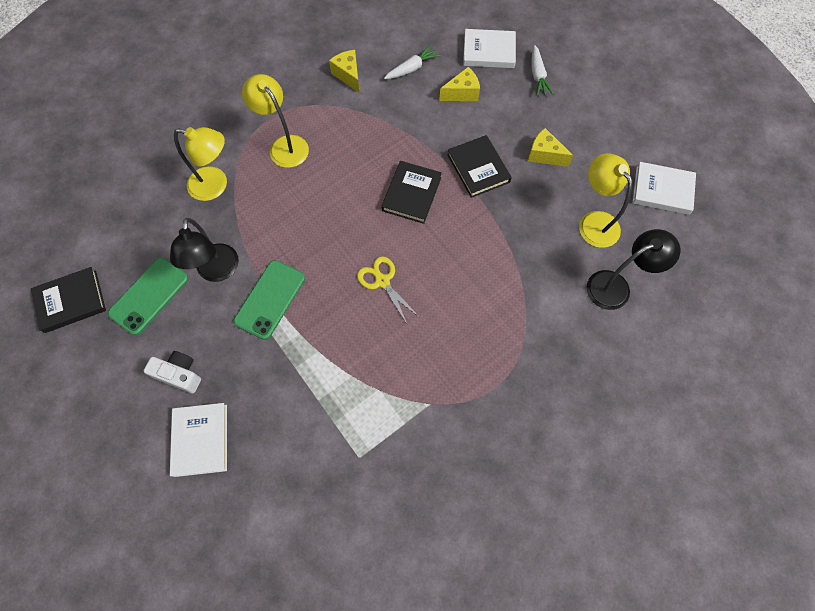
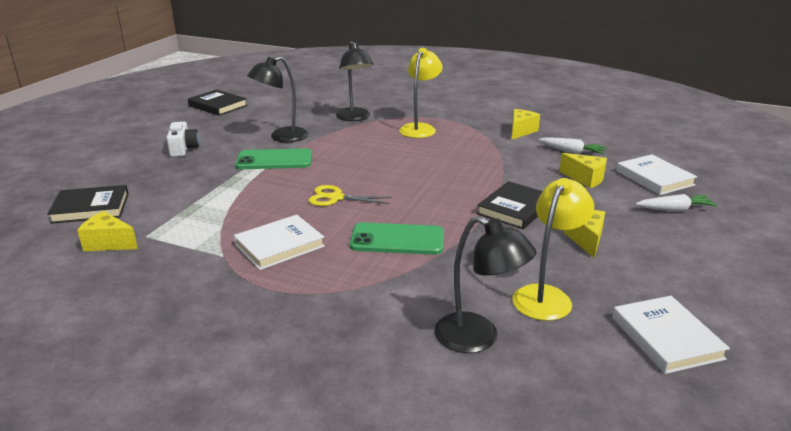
camera: 60 degrees right, 40 degrees down
(149, 296) = (241, 124): green phone -> green phone (397, 240)
(200, 440) = (131, 170): white book -> white book (279, 245)
(216, 185) = (355, 118): yellow lamp -> black lamp
(355, 491) = (108, 243): none -> yellow cheese
(382, 281) = (336, 198): yellow scissors -> yellow scissors turned 105 degrees counterclockwise
(411, 194) = (442, 186): black book -> black book (91, 208)
(537, 76) = (675, 209): white carrot -> white carrot turned 150 degrees counterclockwise

